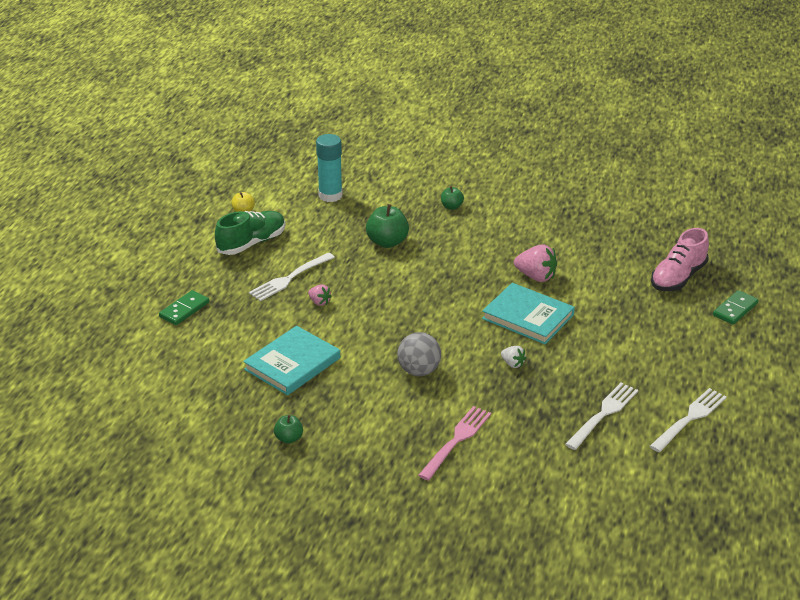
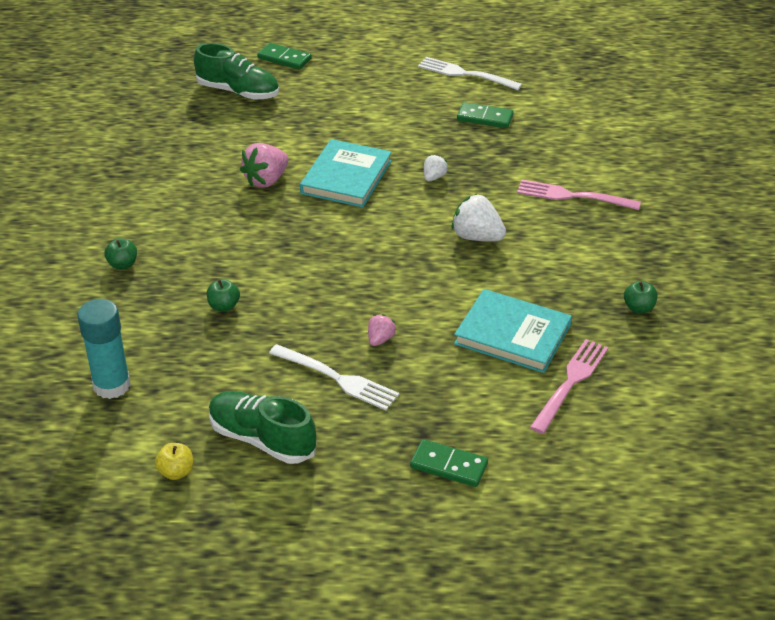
camera: 105 degrees left, 5 degrees up
(227, 380) = (570, 383): none -> pink fork
(387, 242) = (224, 306): green apple -> green apple, size x0.56
(419, 371) = (477, 237): grey ball -> white strawberry
(536, 276) = (266, 180): pink strawberry -> pink strawberry turned 150 degrees counterclockwise
(603, 414) = (485, 118): white fork -> green domino
(678, 277) = (238, 92): pink shoe -> green shoe

